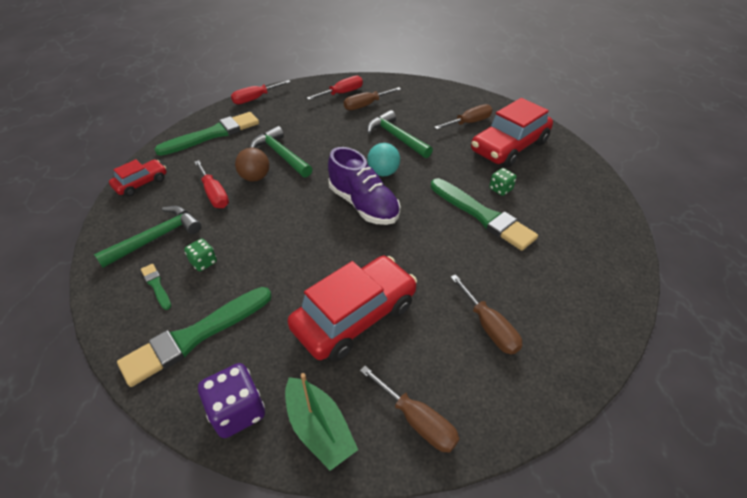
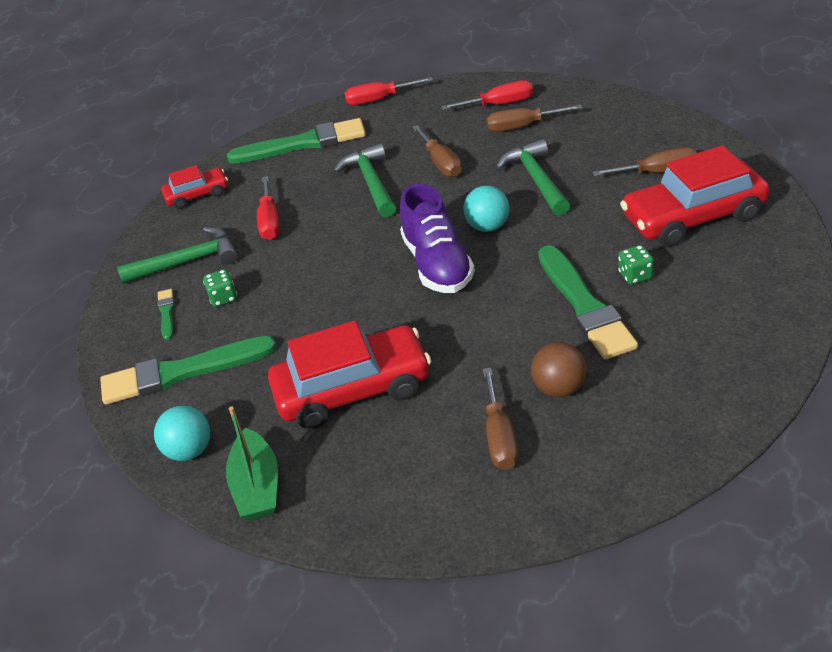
camera: 30 degrees right, 5 degrees down
(237, 411) = (189, 451): purple dice -> turquoise ball
(255, 177) = (326, 208): brown ball -> brown ball (559, 388)
(417, 421) = (358, 507): brown screwdriver -> brown screwdriver (441, 163)

